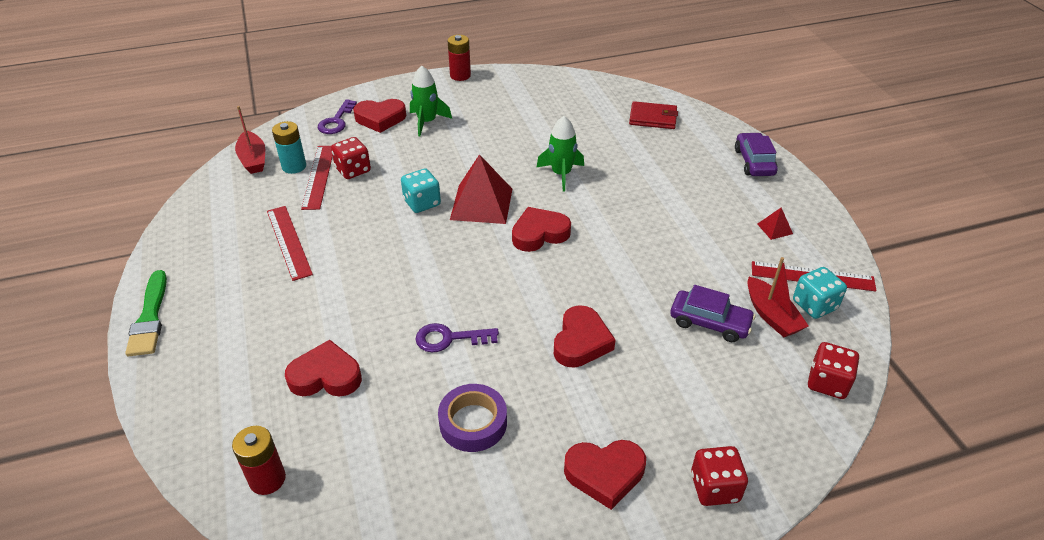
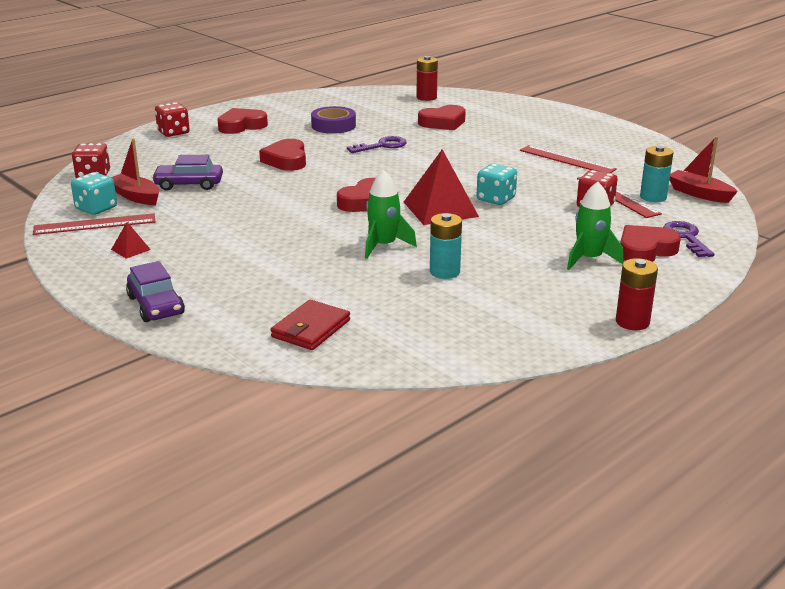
camera: 155 degrees right, 15 degrees down
(150, 317) = (590, 119): green brush -> none
(536, 137) = (444, 272): none -> turquoise battery
(653, 118) = (311, 329): red wallet -> red wallet turned 45 degrees counterclockwise

